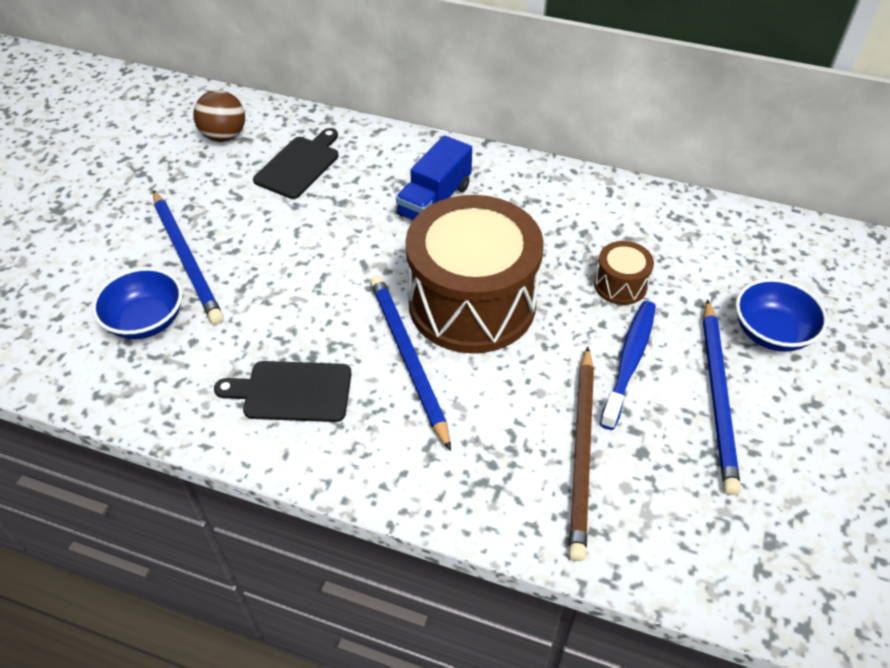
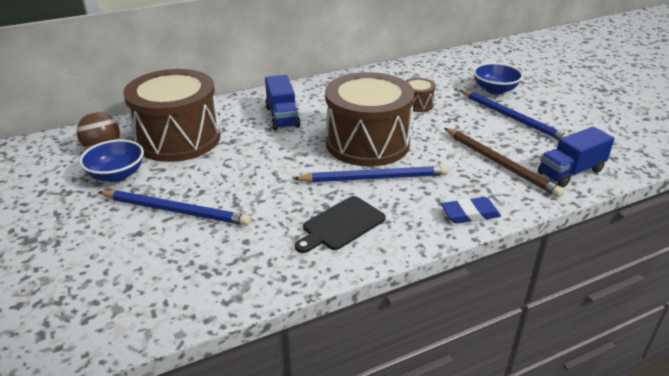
camera: 45 degrees left, 15 degrees down
(146, 321) = (198, 251): blue bowl -> blue bowl (116, 175)
(299, 165) = (178, 139): black cutting board -> brown drum
(408, 358) = (374, 178): blue pencil -> blue pencil turned 150 degrees clockwise
(434, 489) = (470, 214): none -> blue eraser
(629, 361) = (464, 126): blue toothbrush -> none
(656, 539) = (570, 172): none -> blue truck

